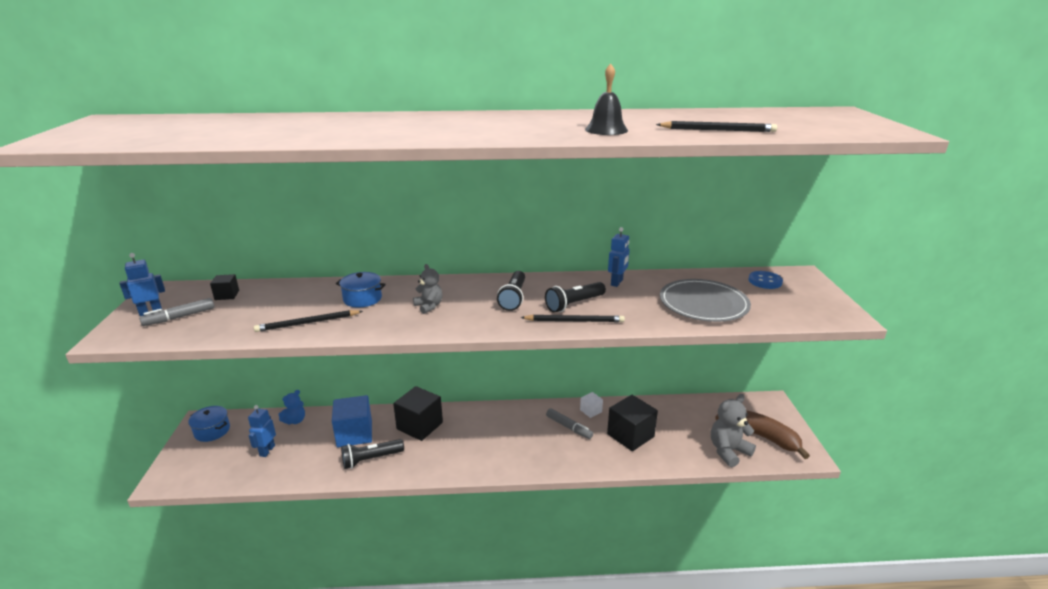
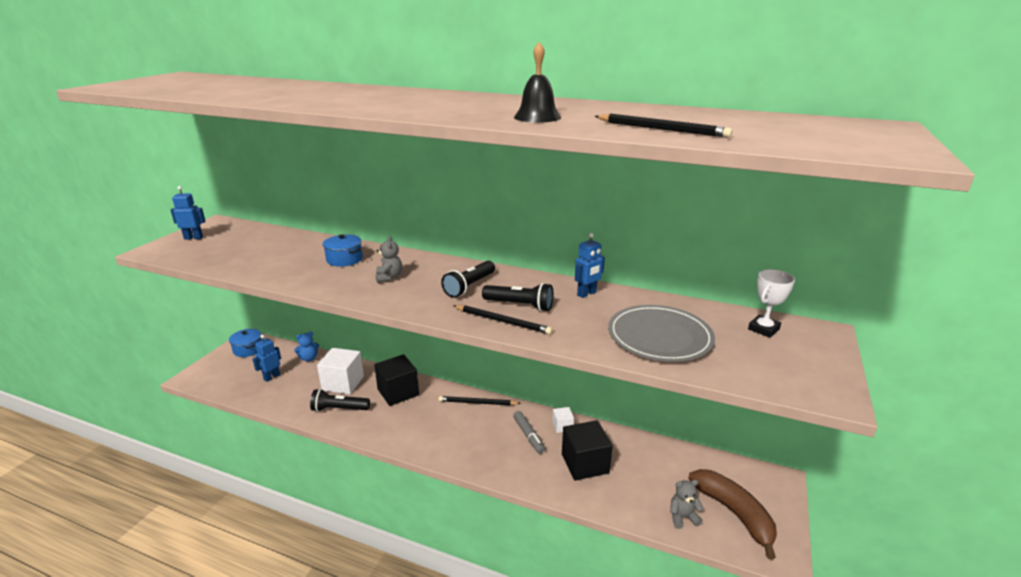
camera: 25 degrees right, 0 degrees up
(180, 317) = (206, 245): grey marker -> none
(227, 295) = (254, 235): black cube -> none
(307, 323) = (283, 270): black pencil -> black pencil (477, 403)
(354, 434) = (343, 383): blue cube -> white cube
(574, 304) = (520, 305): black flashlight -> black flashlight turned 150 degrees counterclockwise
(728, 451) = (682, 517): grey teddy bear -> grey teddy bear, size x0.62
(765, 281) = (763, 329): blue button -> white trophy

